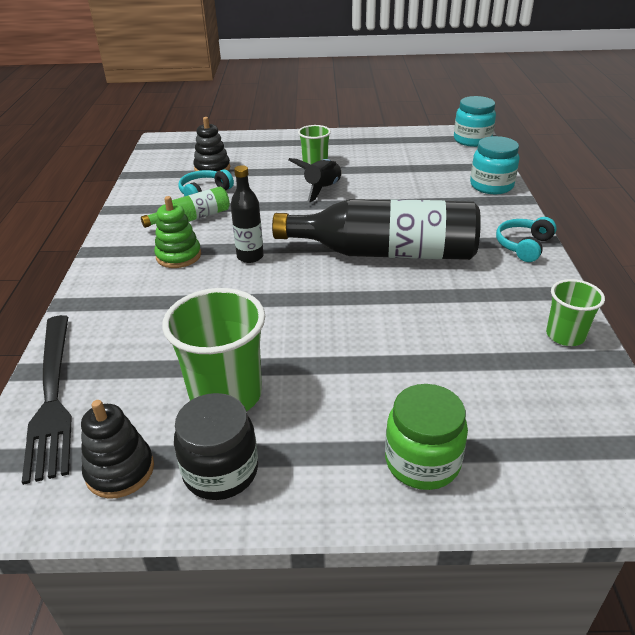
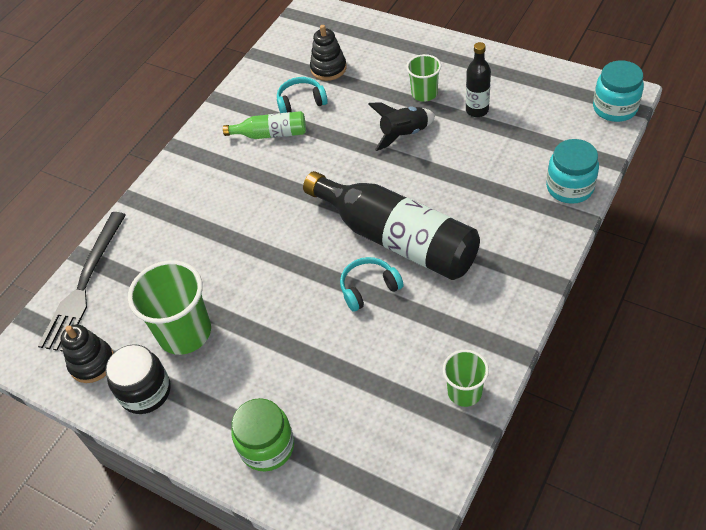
camera: 35 degrees right, 15 degrees up
(178, 256) = (235, 177): green stacking toy -> none
(250, 256) = (286, 199): black bottle -> black bottle (477, 110)
(523, 246) = (525, 280): turquoise headphones -> turquoise headphones (369, 288)

